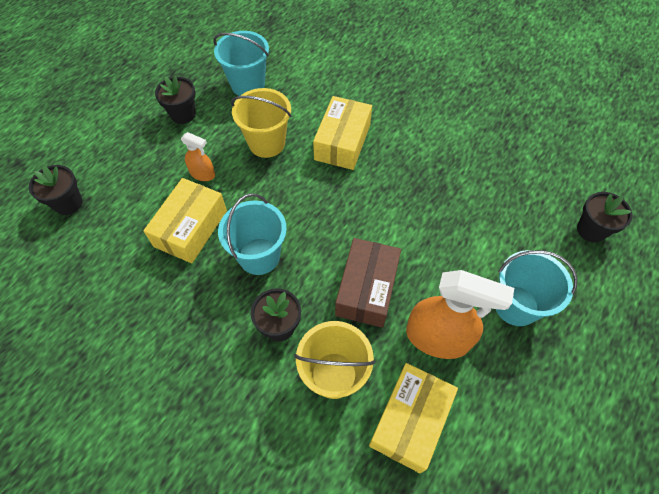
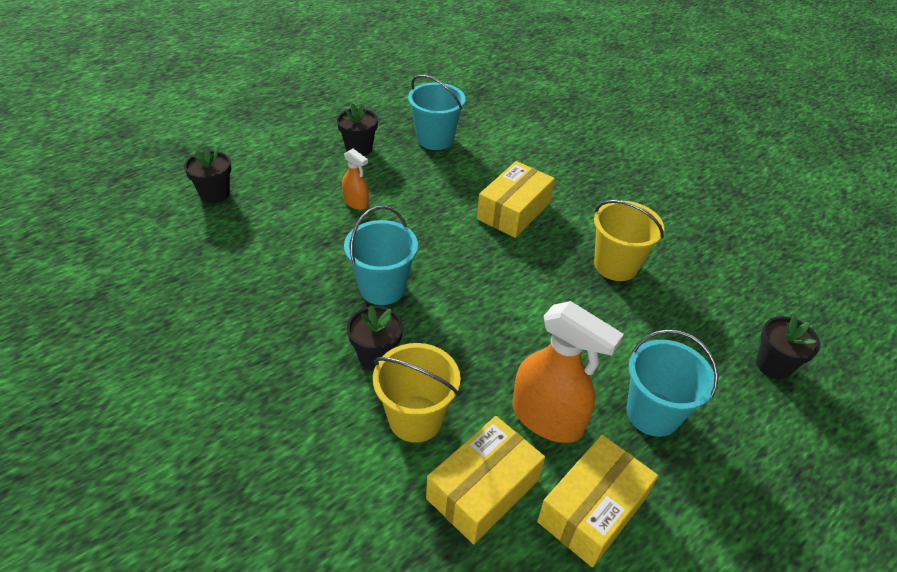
camera: 15 degrees right, 15 degrees down
(190, 228) = (323, 245): yellow box -> yellow box (592, 509)
(267, 143) = (433, 192): yellow bucket -> yellow bucket (615, 265)
(367, 289) = (485, 349): brown box -> none

